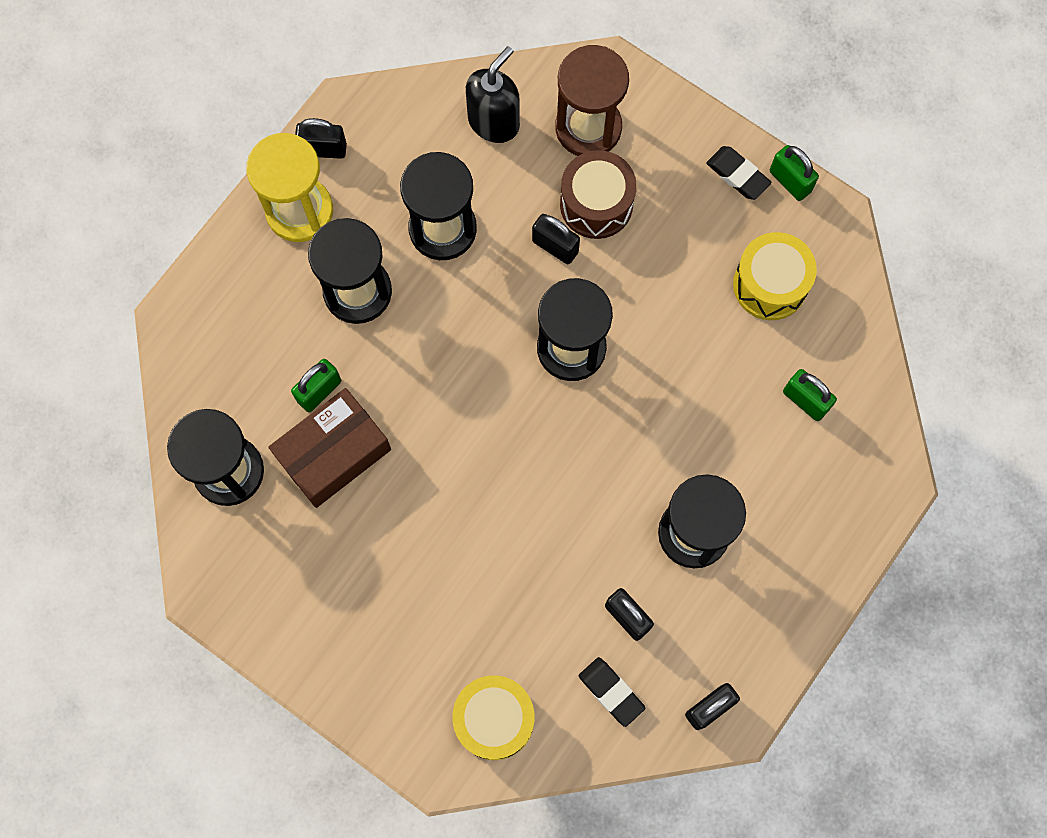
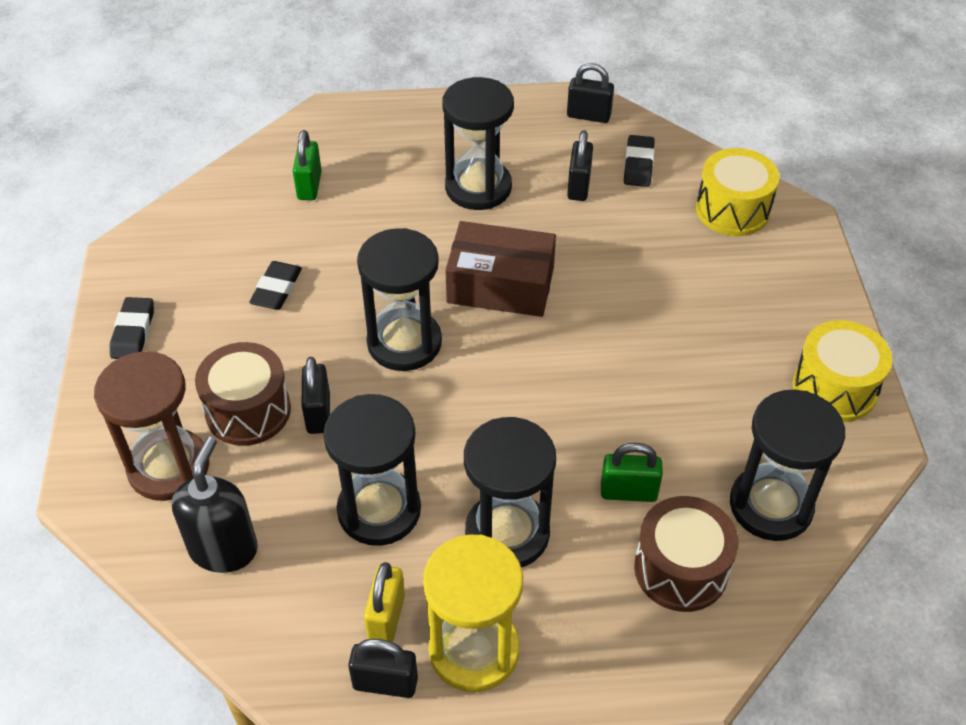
camera: 130 degrees left, 25 degrees down
(240, 372) = (681, 569): none -> brown drum
(323, 149) = (385, 683): black padlock -> black padlock turned 45 degrees counterclockwise
(333, 453) = (667, 440): brown box -> brown box (500, 285)
(363, 179) = (386, 618): none -> yellow padlock
(494, 122) = (224, 548): black soap dispenser -> black soap dispenser turned 105 degrees clockwise
(702, 297) = (276, 289): none -> black eraser
(770, 285) = (226, 256): yellow drum -> yellow drum (834, 388)
(790, 181) = (111, 296): green padlock -> none

